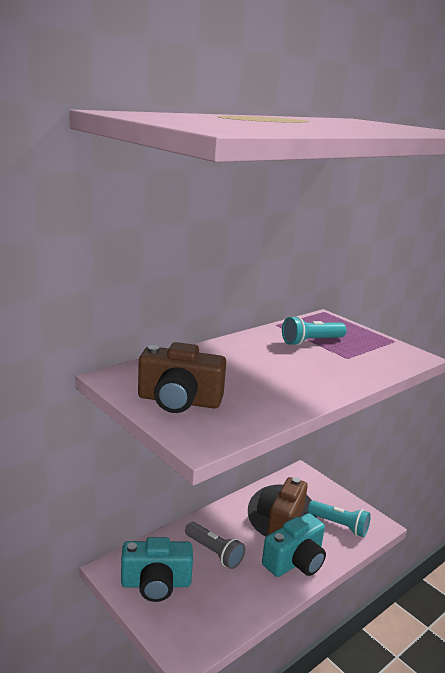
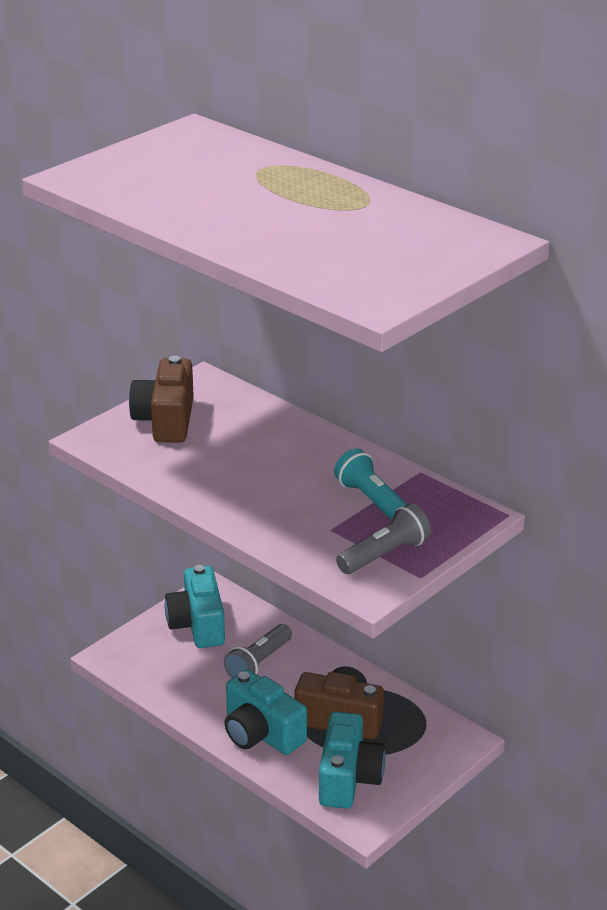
camera: 85 degrees right, 10 degrees up
(339, 525) = (348, 778): turquoise flashlight -> turquoise camera
(374, 346) = (384, 555): none -> grey flashlight

